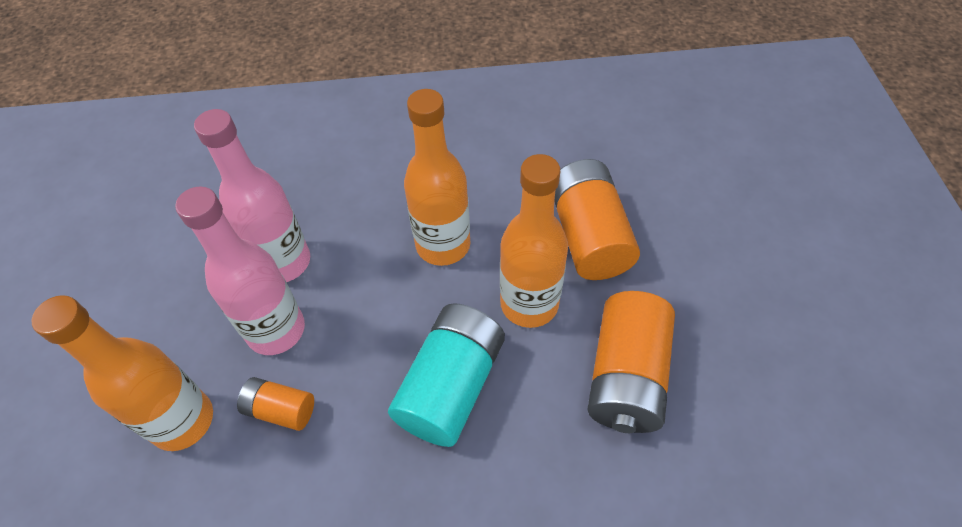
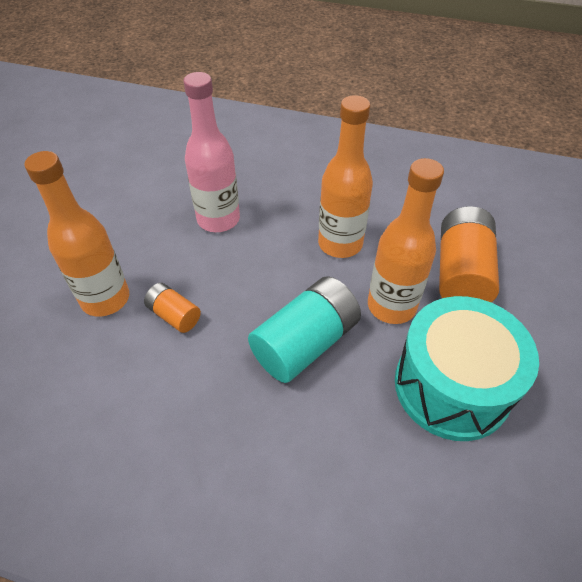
camera: 20 degrees right, 5 degrees down
(276, 330) = (194, 262): pink bottle -> none
(626, 376) = (452, 386): orange battery -> turquoise drum

